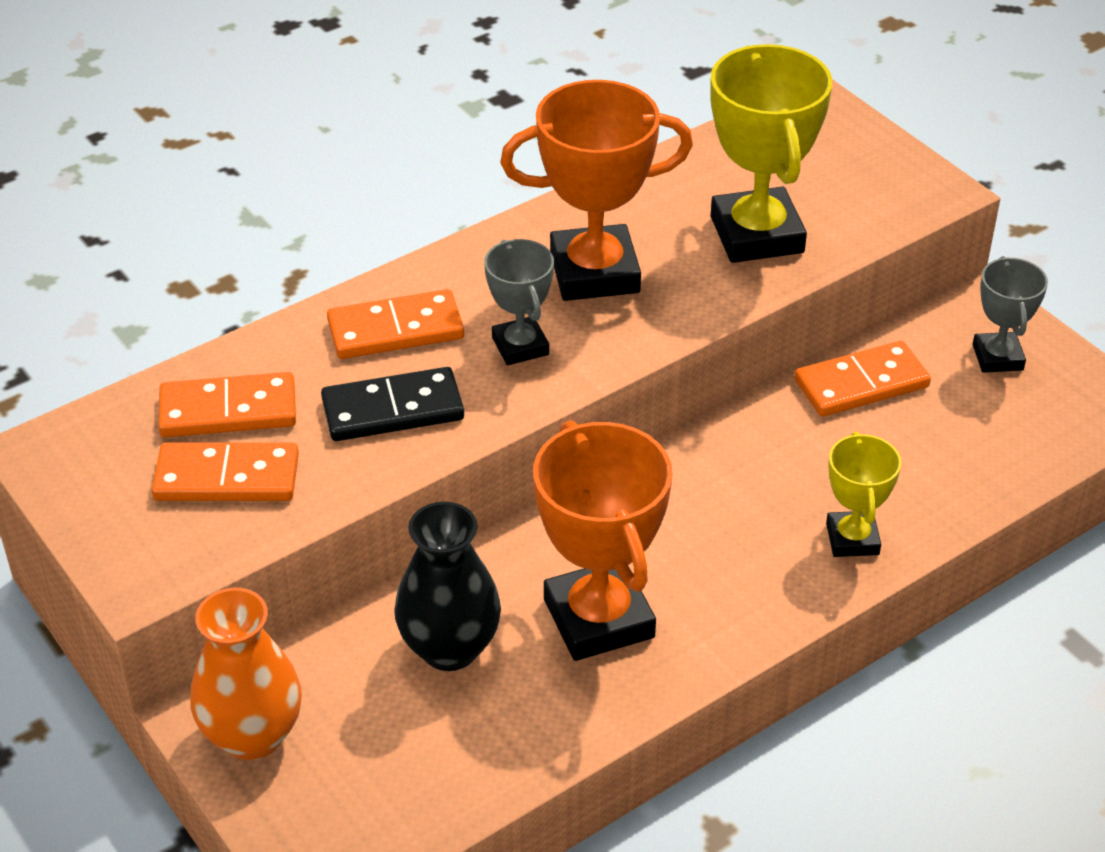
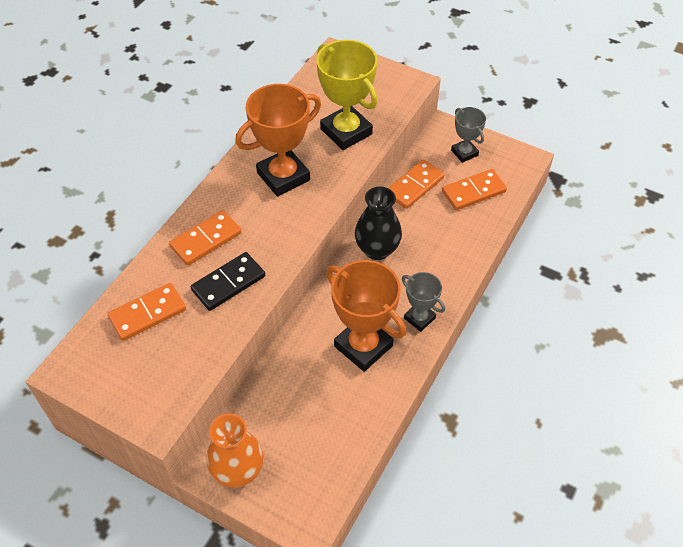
camera: 25 degrees left, 10 degrees up
(227, 477) = (168, 350): orange domino -> orange domino (473, 191)
(449, 648) = (305, 388): black vase -> black vase (377, 250)
(520, 346) = (270, 227): grey trophy -> grey trophy (419, 318)
(852, 539) = (450, 264): yellow trophy -> none

